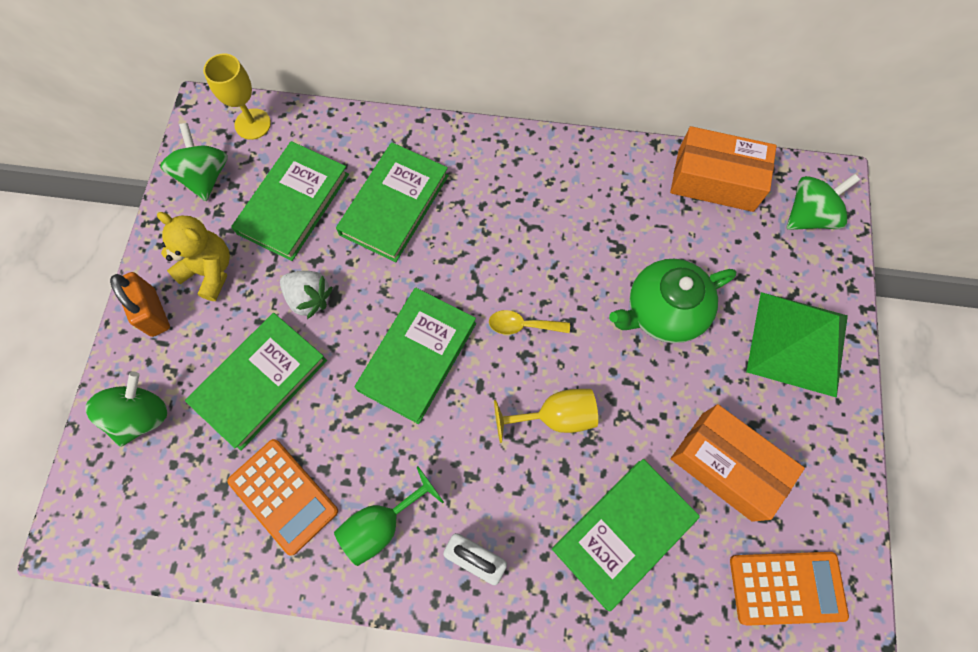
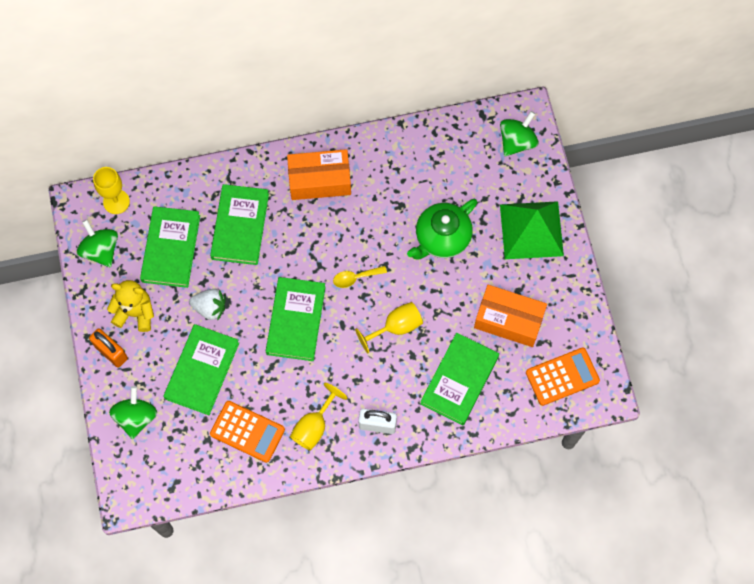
camera: 20 degrees left, 0 degrees up
(382, 524) = (314, 426): green goblet -> yellow goblet
(715, 180) = (449, 137): orange box -> orange box (319, 180)

